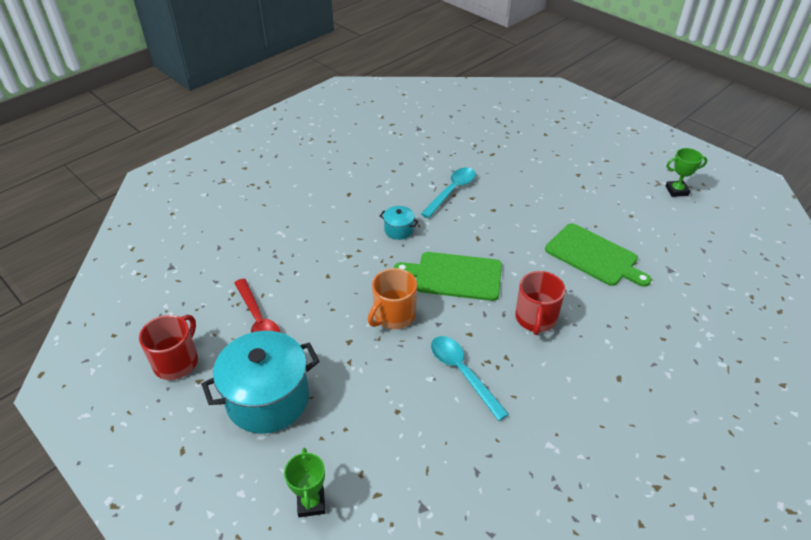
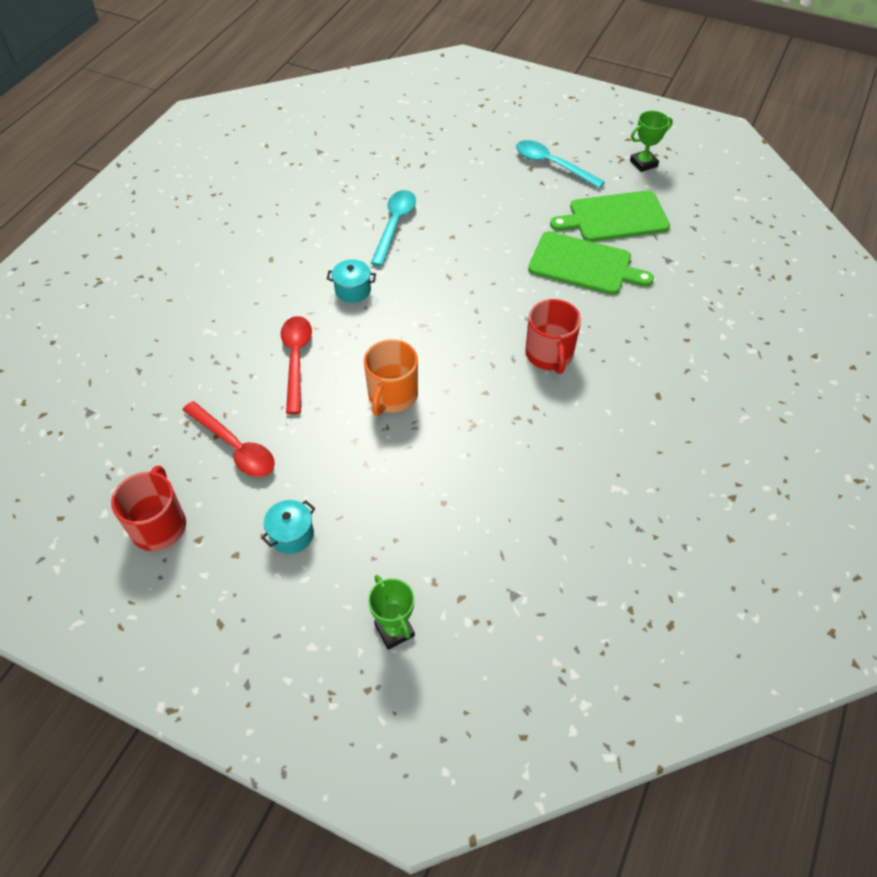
camera: 20 degrees left, 10 degrees up
(268, 399) = (291, 534): turquoise pot -> turquoise pot, size x0.45
(333, 269) = (296, 360): none -> red spoon
(454, 276) = (441, 329): green cutting board -> green cutting board (614, 217)
(462, 373) = (496, 439): turquoise spoon -> turquoise spoon (552, 165)

